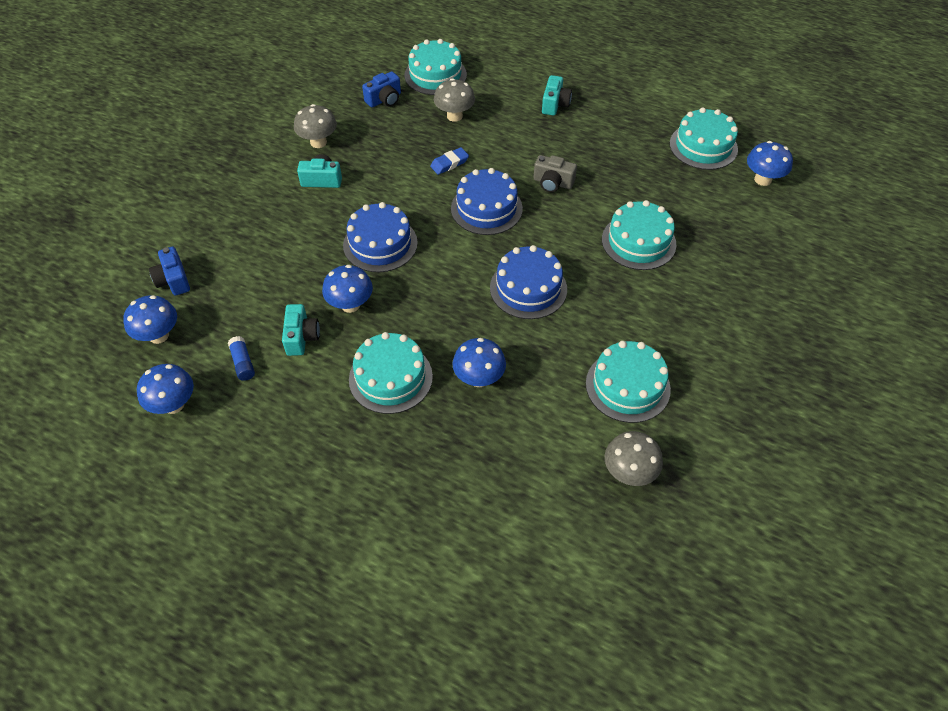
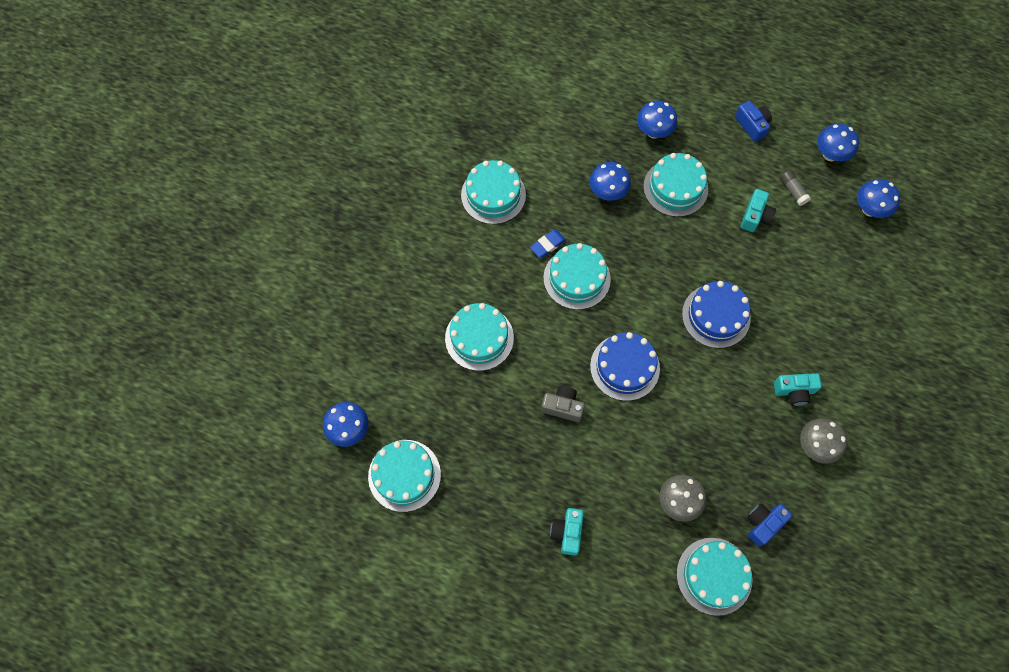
camera: 175 degrees right, 15 degrees up
(173, 280) = (883, 262): blue camera -> blue camera (752, 125)
(243, 363) = (793, 191): blue glue stick -> grey glue stick
(301, 337) = (755, 216): turquoise camera -> turquoise camera turned 150 degrees counterclockwise
(350, 305) = (724, 249): blue mushroom -> blue mushroom (654, 131)
(449, 163) = (671, 426): blue eraser -> blue eraser (548, 245)
(528, 288) = (576, 278): blue cake -> turquoise cake
(629, 473) = (494, 131): grey mushroom -> none

